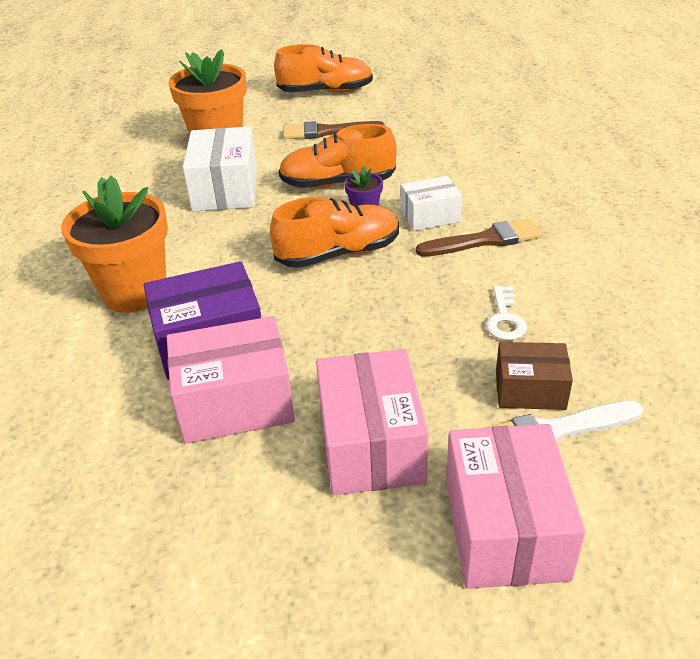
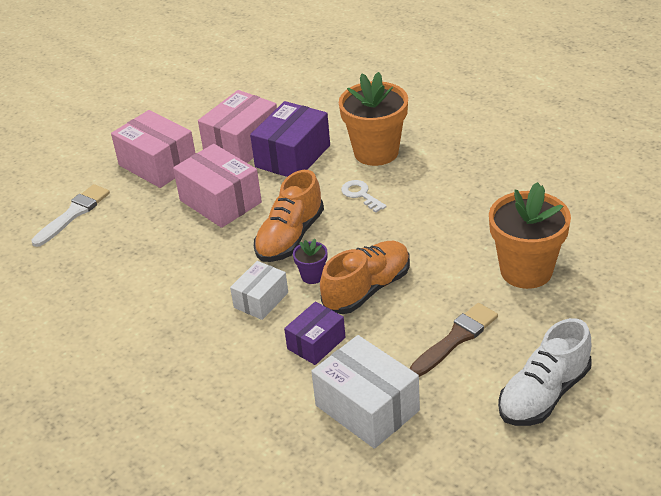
camera: 140 degrees right, 0 degrees up
(225, 189) = (441, 236): white box -> white box (367, 408)
(325, 92) = (543, 394): orange shoe -> white shoe
(423, 170) = (316, 343): none -> purple box
(484, 240) = (201, 302): brown brush -> none
(505, 319) = (141, 254): white key -> white key (360, 195)
(505, 528) = (72, 170): pink box -> pink box (220, 201)
(530, 390) = (98, 225): brown box -> none

